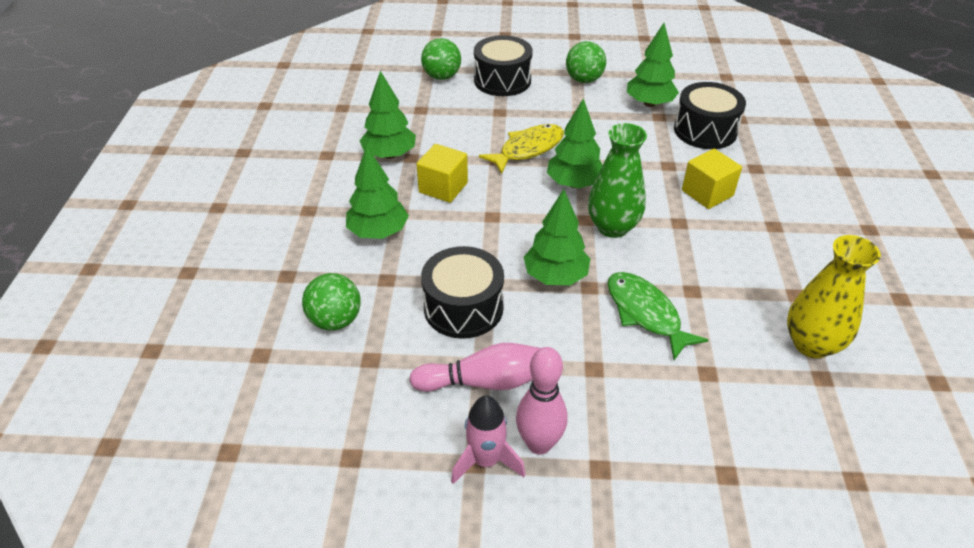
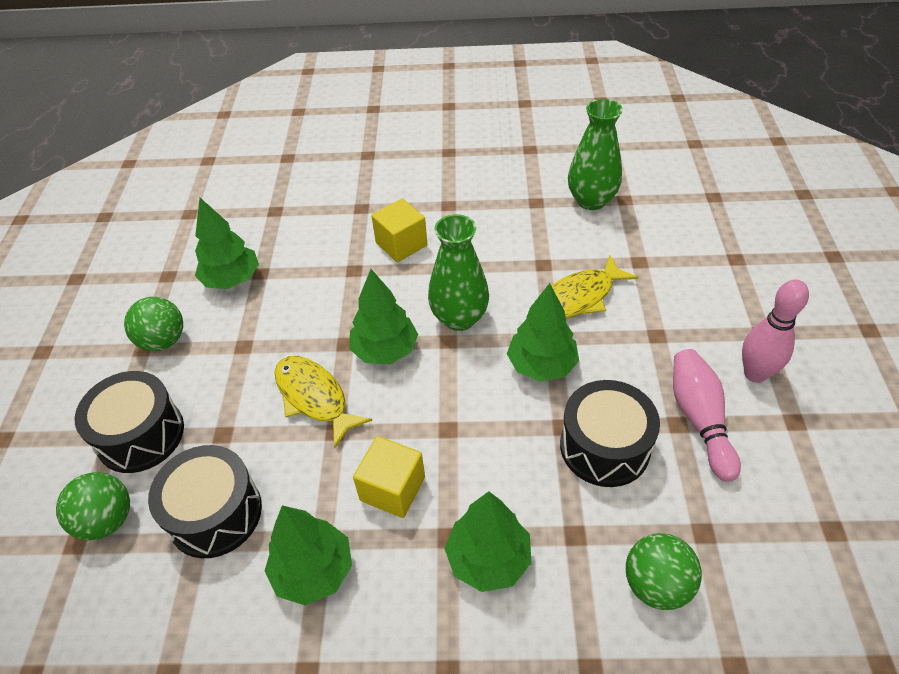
camera: 90 degrees left, 5 degrees up
(486, 460) = (789, 412): pink rocket -> none
(645, 314) = (580, 297): green fish -> yellow fish
(705, 130) = (293, 238): black drum -> black drum (215, 513)
(811, 344) = (591, 200): yellow vase -> green vase

